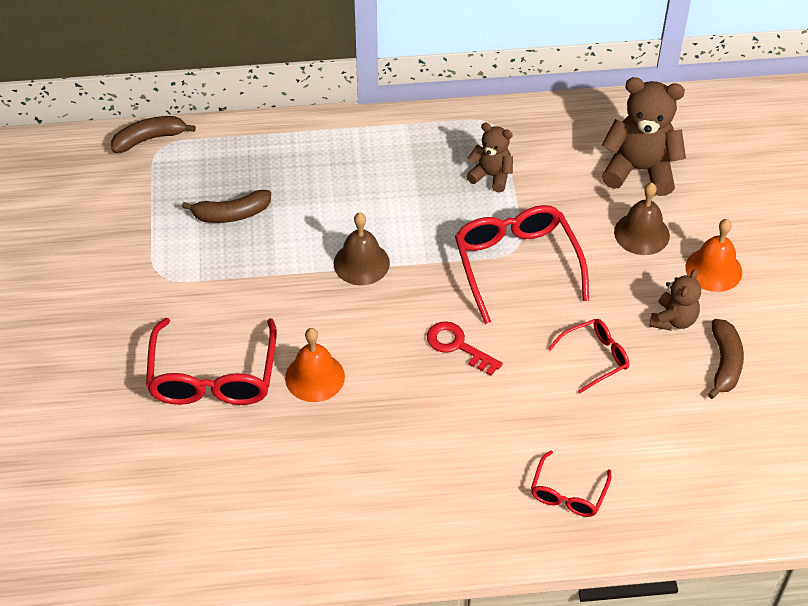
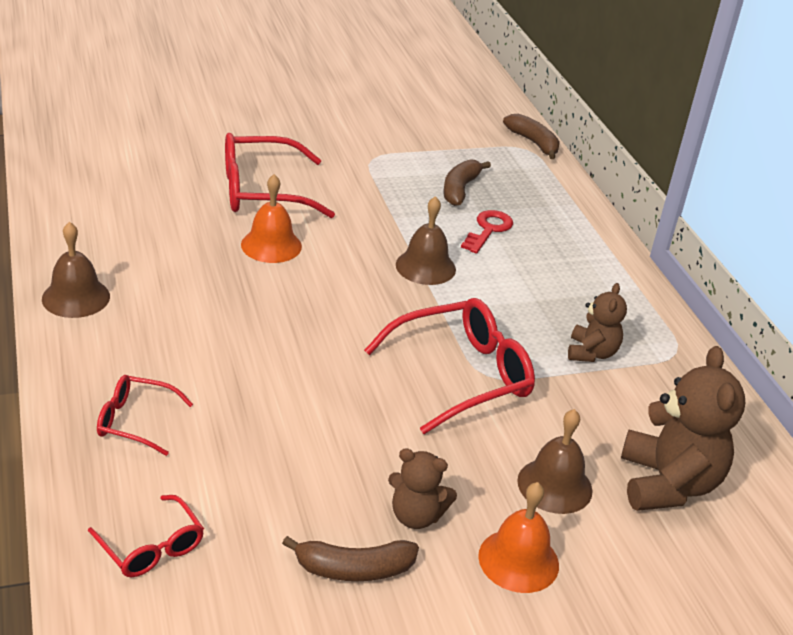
camera: 75 degrees right, 15 degrees down
(231, 214) = (460, 189): brown banana -> brown banana turned 45 degrees clockwise
(389, 541) = (76, 297): none -> brown bell
(458, 346) = (330, 334): red key -> red key (488, 230)
(595, 358) = (337, 442): red glasses -> red glasses (151, 547)

